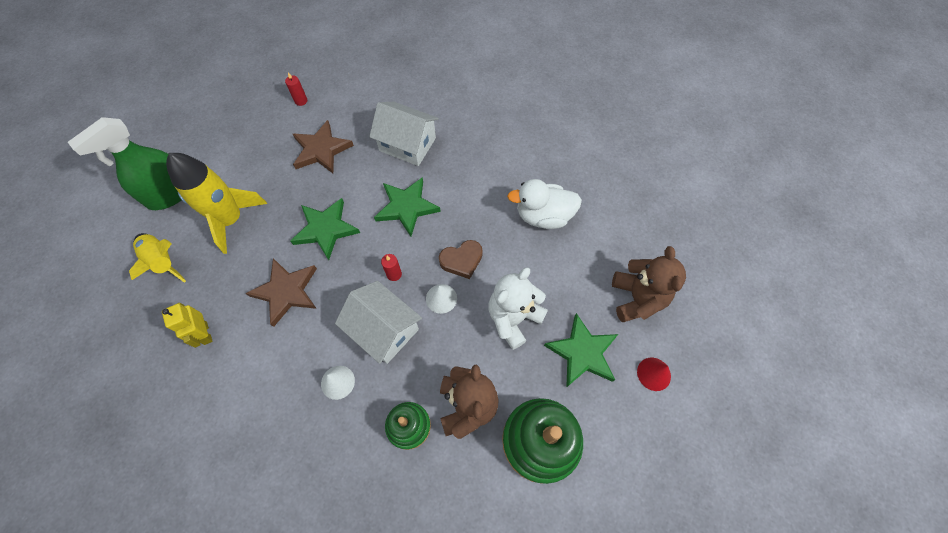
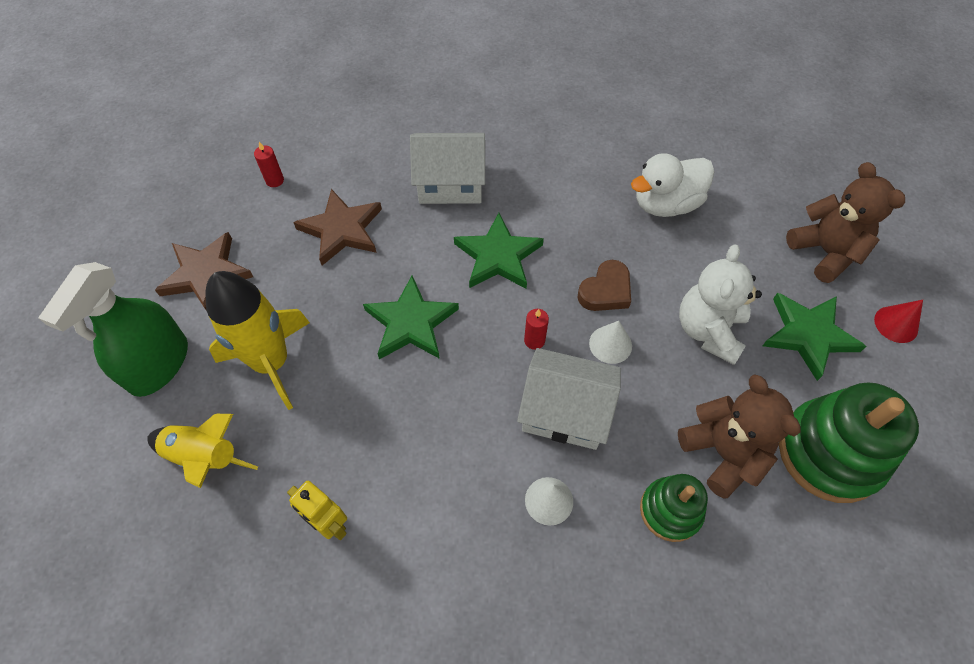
camera: 25 degrees left, 5 degrees down
(286, 291) = (408, 420): brown star -> brown star (206, 274)

